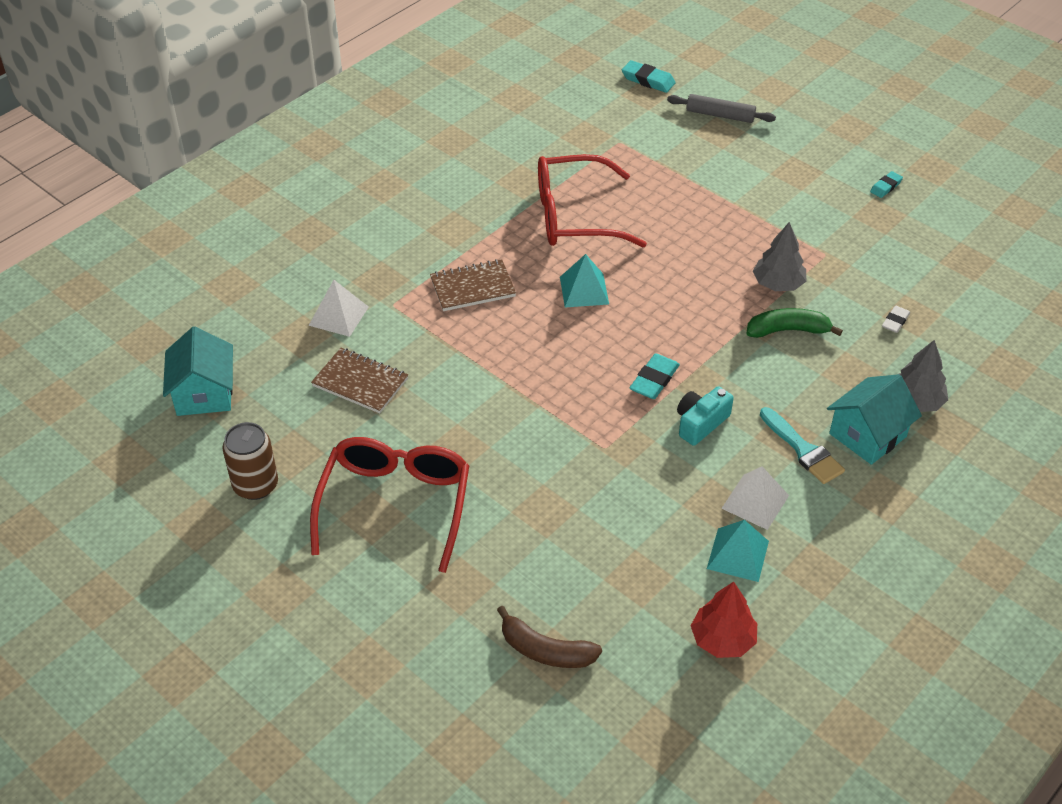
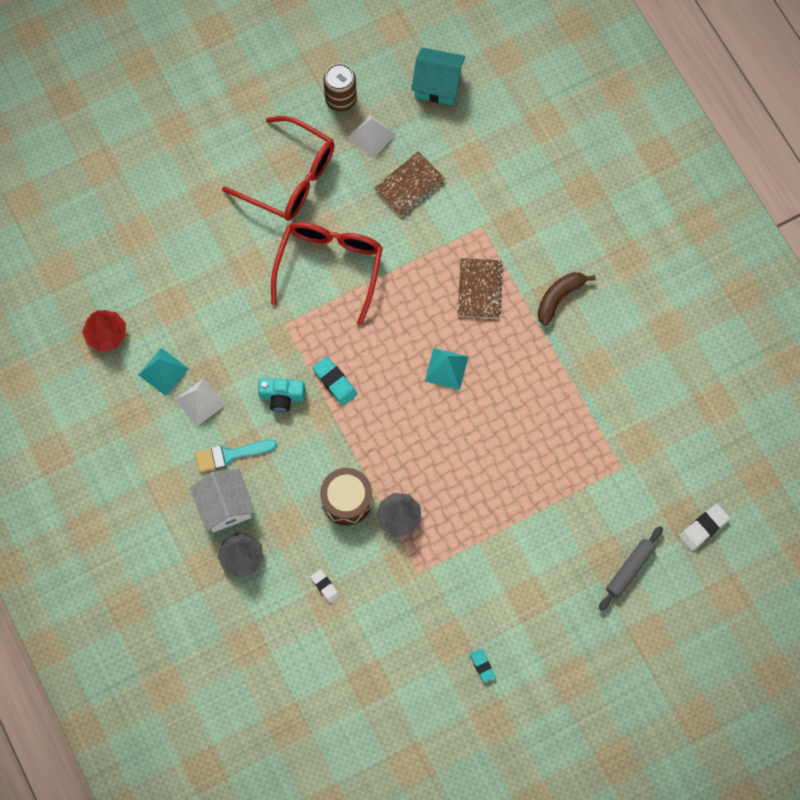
camera: 110 degrees right, 25 degrees up
(338, 316) = (483, 188): white pyramid -> white pyramid (371, 136)
(545, 650) = (143, 230): brown banana -> brown banana (559, 298)
(575, 216) = (535, 394): red glasses -> red glasses (329, 267)
(648, 80) = (703, 528): turquoise eraser -> white eraser
(700, 423) = (282, 396): turquoise camera -> turquoise camera turned 120 degrees clockwise
(788, 330) = (347, 500): green banana -> brown drum
(867, 435) = (225, 506): turquoise house -> white house

